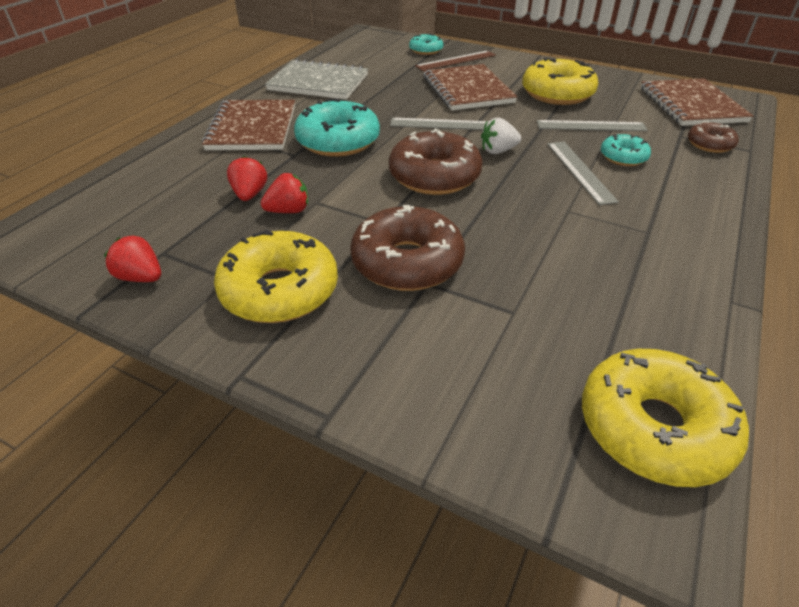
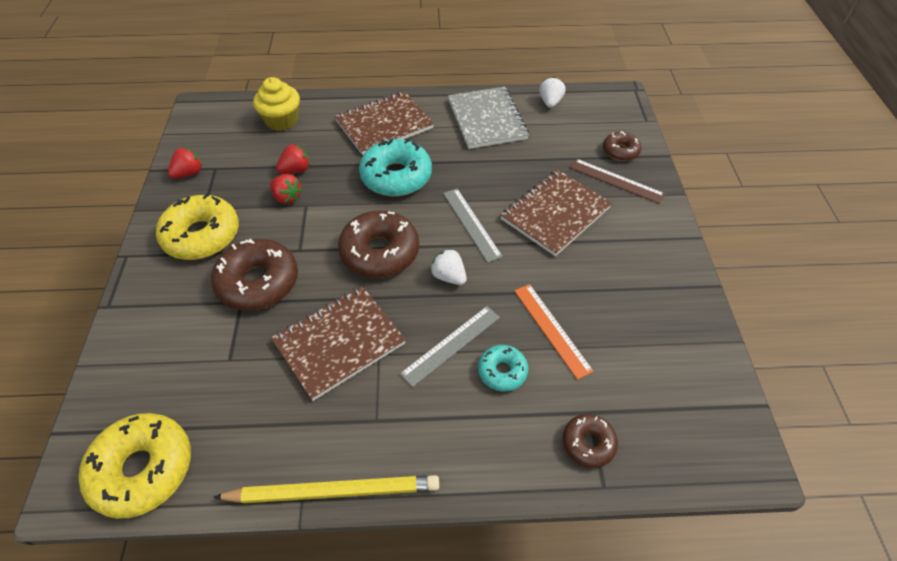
camera: 60 degrees right, 10 degrees up
(141, 277) = (189, 173): red strawberry -> red strawberry turned 45 degrees clockwise
(148, 183) = (282, 120): none -> yellow cupcake
(334, 55) = (550, 102): none -> white strawberry
(426, 50) = (620, 151): turquoise donut -> brown donut
(557, 94) = (606, 281): yellow donut -> none
(591, 126) = (552, 329): grey ruler -> orange ruler
(691, 105) = (683, 409): brown notebook -> brown notebook (339, 342)
(725, 277) = (333, 491): none -> yellow pencil

